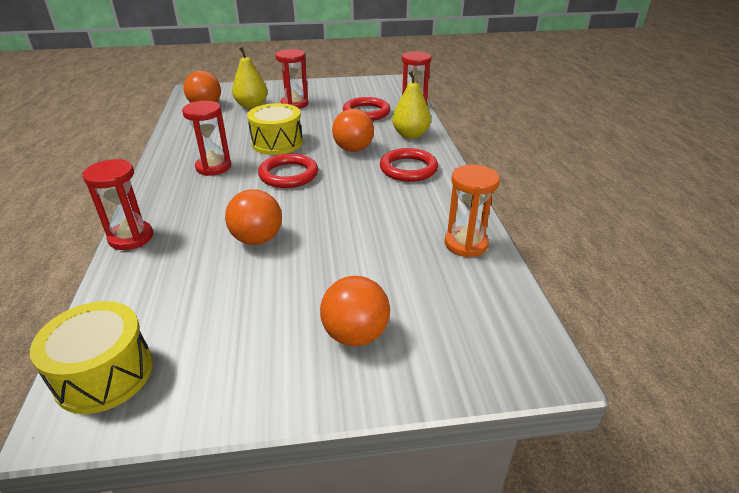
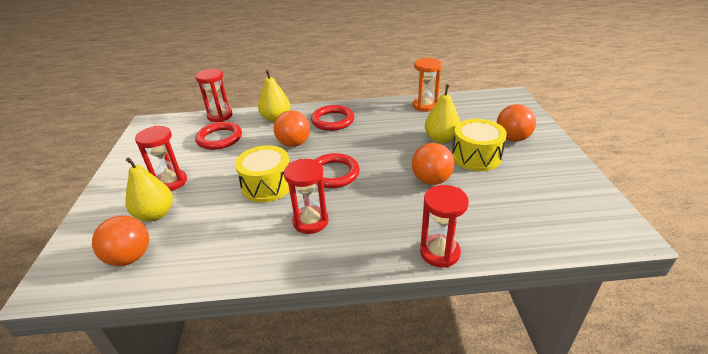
camera: 85 degrees left, 0 degrees up
(104, 374) = (588, 225): yellow drum -> yellow drum (476, 156)
(358, 254) = (441, 139): none -> yellow pear

